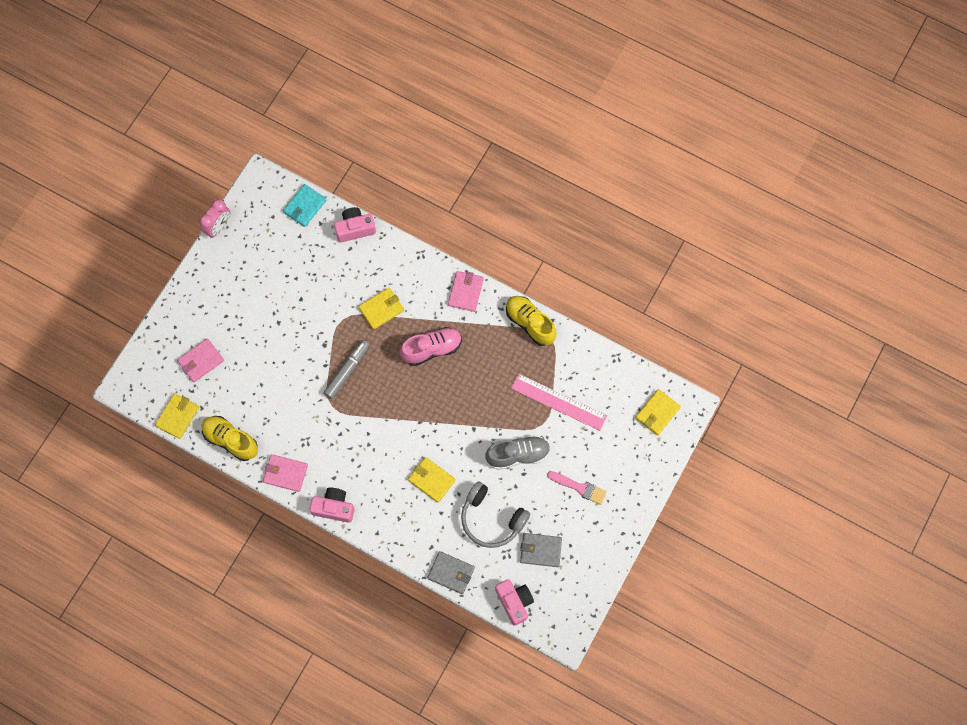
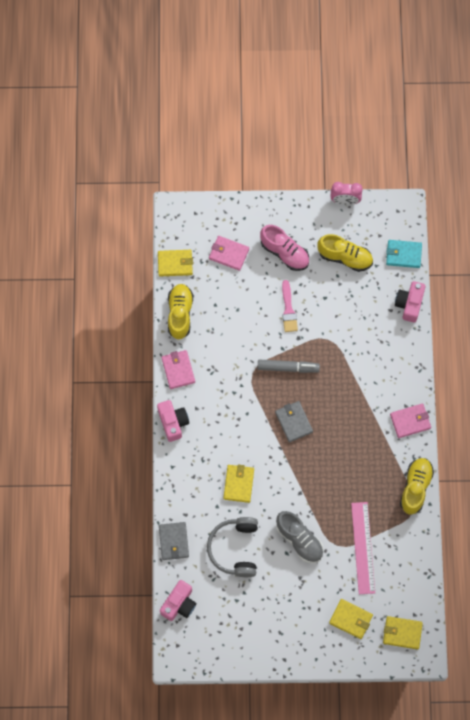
camera: 60 degrees right, 0 degrees up
(273, 259) = (345, 257): none -> yellow shoe
(355, 229) = (409, 304): pink camera -> pink camera turned 120 degrees counterclockwise
(381, 309) = (355, 364): yellow wallet -> yellow wallet (351, 619)
(432, 349) = (346, 422): pink shoe -> pink shoe (284, 253)
(540, 550) = (232, 601): grey wallet -> grey wallet (293, 422)
(579, 487) = (301, 604): pink brush -> pink brush (288, 309)

